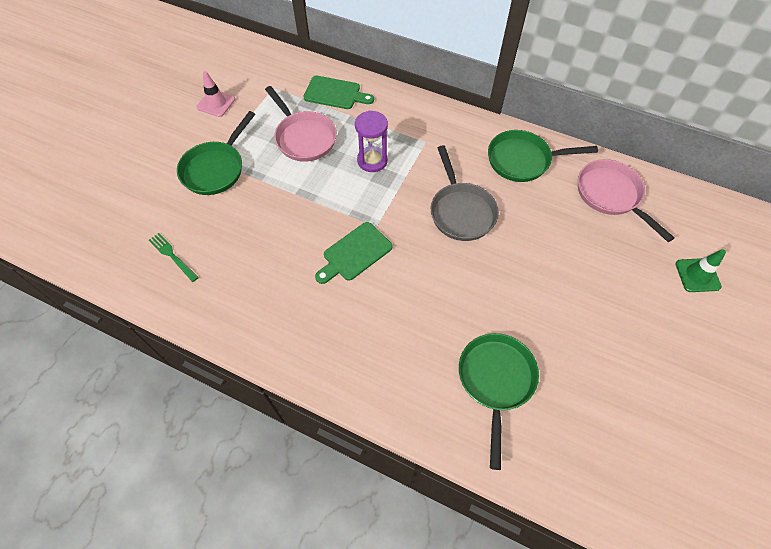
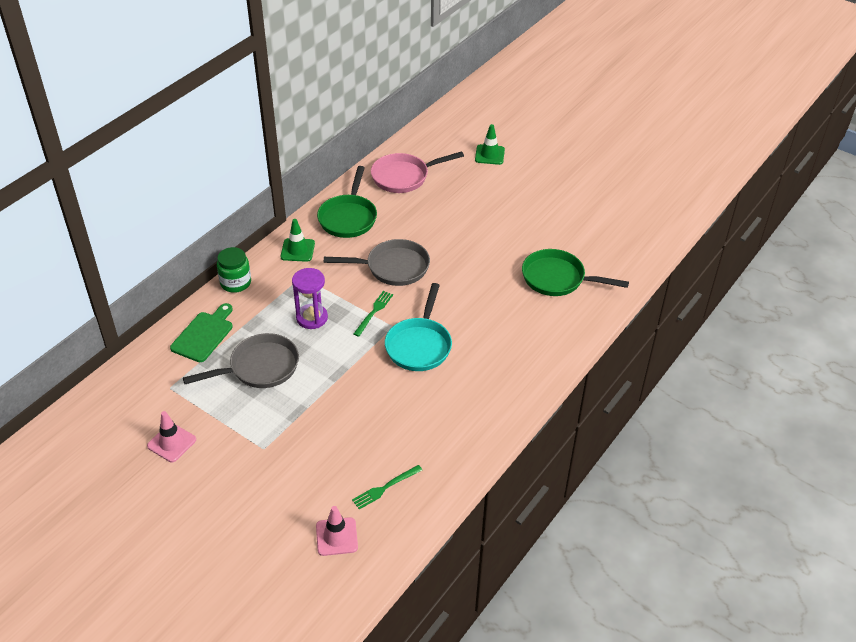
camera: 80 degrees left, 15 degrees down
(120, 230) = (336, 537): none -> pink traffic cone
(216, 169) = (276, 446): green pan -> none
(303, 137) = (259, 367): pink pan -> grey pan
(354, 253) = (419, 345): green cutting board -> turquoise pan
(392, 207) = (374, 312): none -> green fork
(403, 98) = (235, 283): none -> green jar
(460, 131) = (297, 250): none -> green traffic cone

